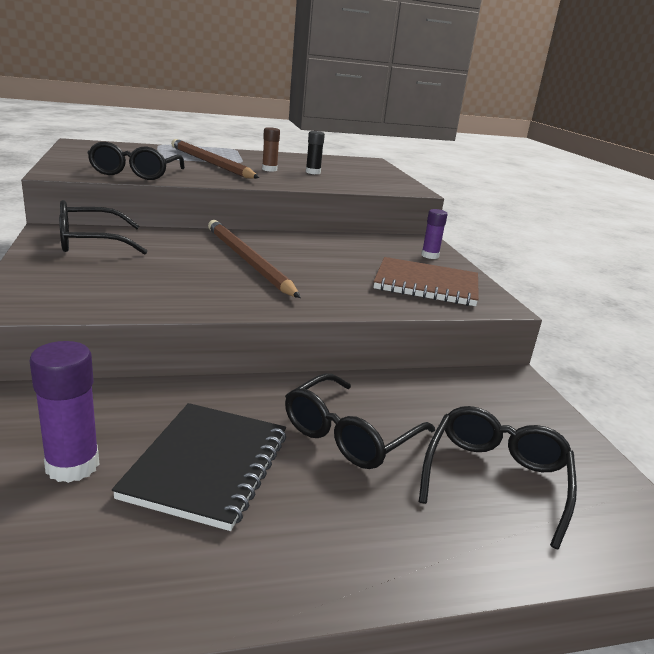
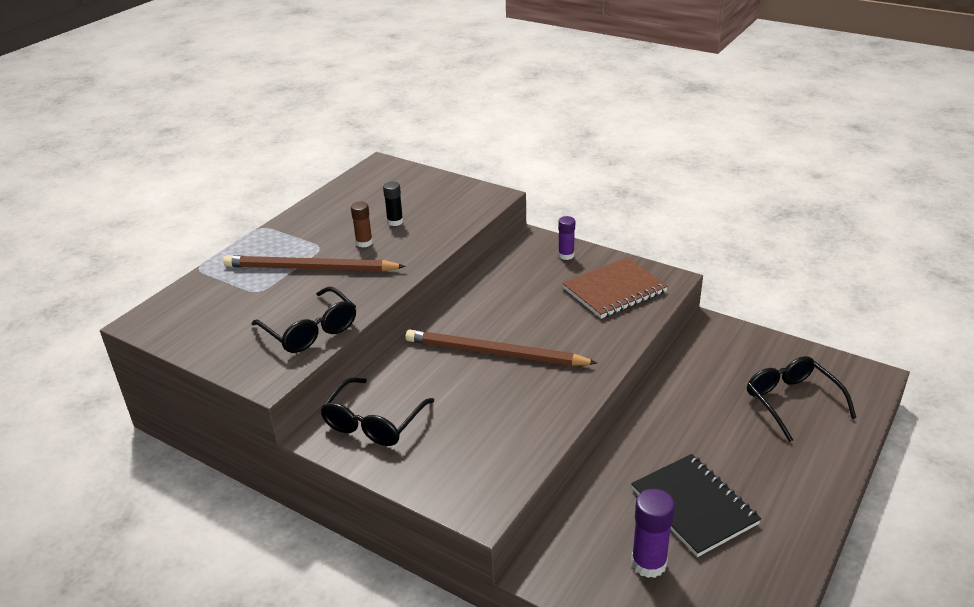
camera: 40 degrees left, 10 degrees up
(349, 435) = (710, 432): black glasses -> none

